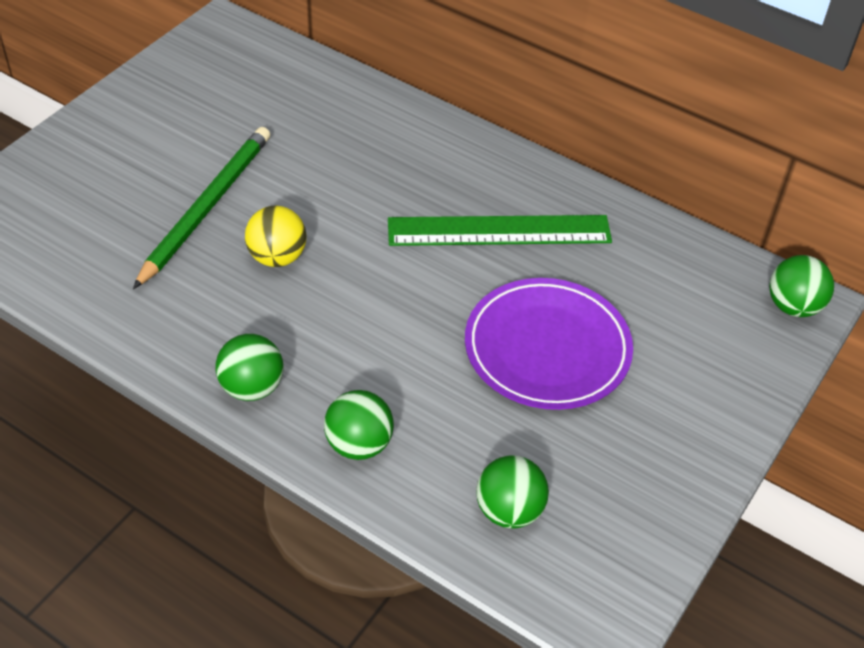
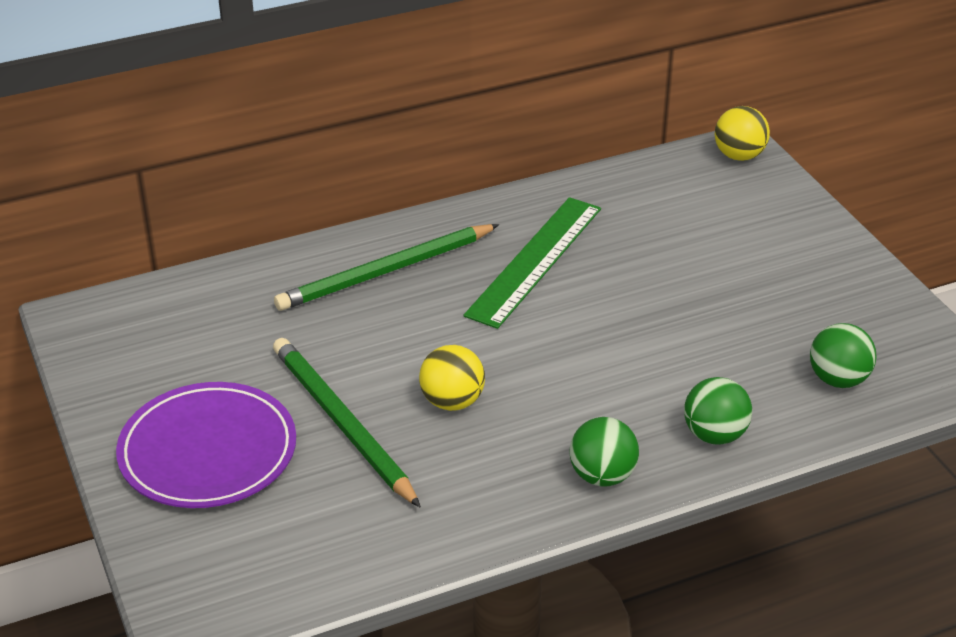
camera: 55 degrees left, 10 degrees down
(406, 151) = (385, 272): none -> green pencil
(547, 348) = (688, 291): purple plate -> purple plate (208, 451)
(793, 306) = (739, 156): green ball -> yellow ball

